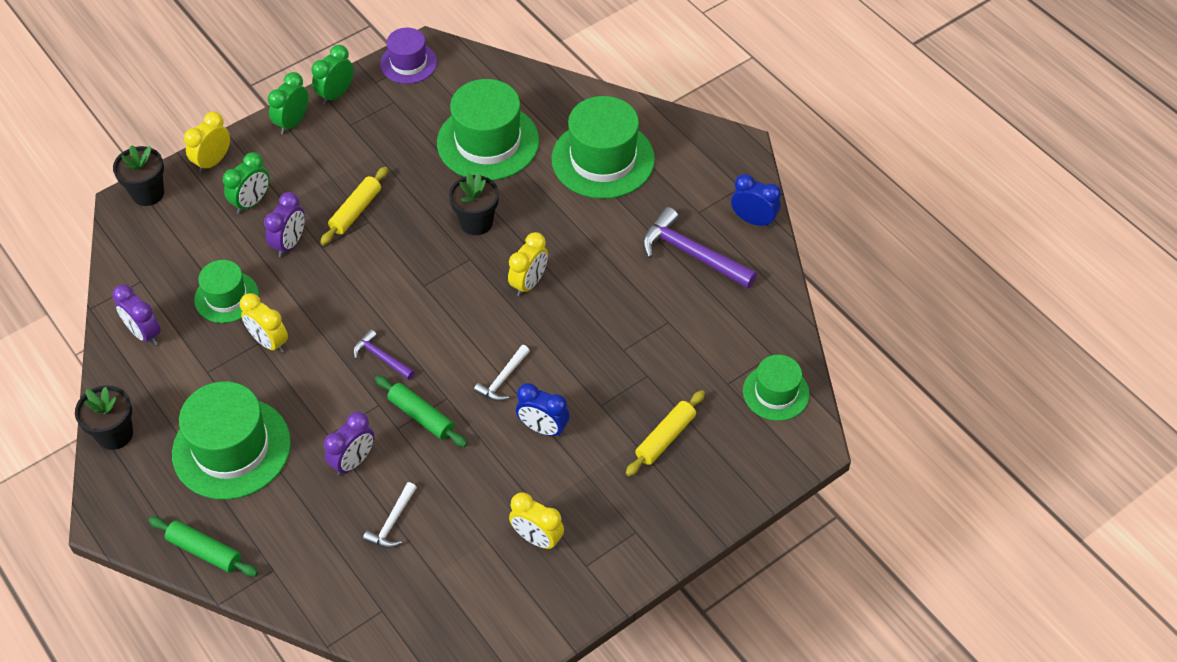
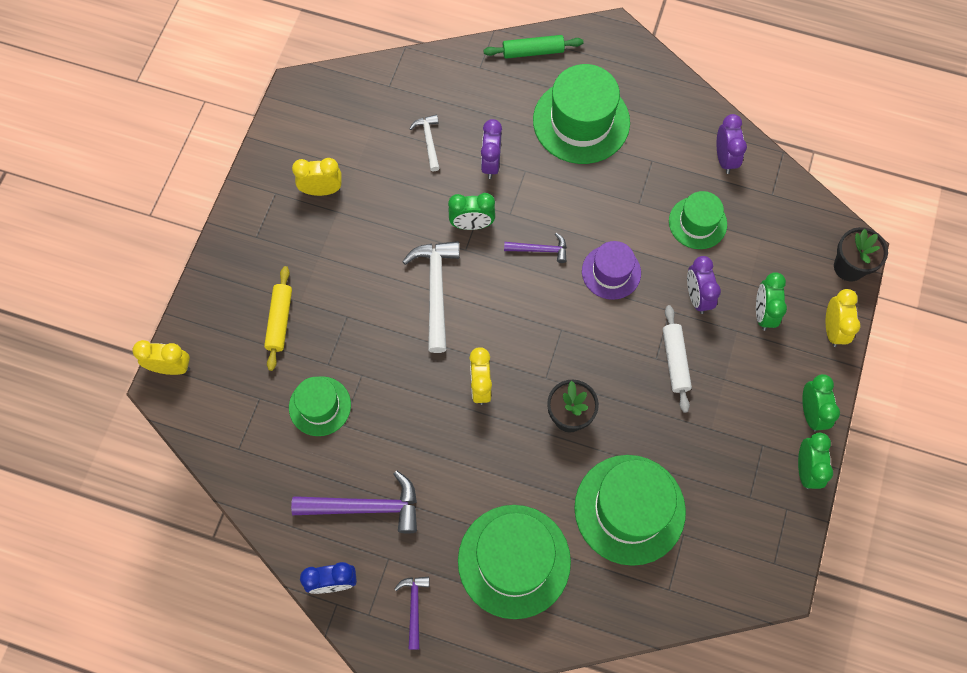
camera: 145 degrees right, 15 degrees up
(115, 434) = (667, 82): black flower pot -> none
(144, 334) = (724, 158): purple clock -> purple clock turned 75 degrees clockwise
(269, 342) = (631, 209): yellow clock -> yellow clock (171, 367)
(355, 211) = (675, 361): yellow rolling pin -> white rolling pin
(408, 63) = (778, 553): purple hat -> purple hat (611, 272)
(421, 416) = (472, 224): green rolling pin -> green clock
(503, 379) = (436, 290): white hammer -> white hammer, size x1.81
(543, 428) = (376, 271): blue clock -> none
(701, 173) = (414, 607): none -> purple hammer
(776, 392) = (216, 415): green hat -> green hat (320, 406)

